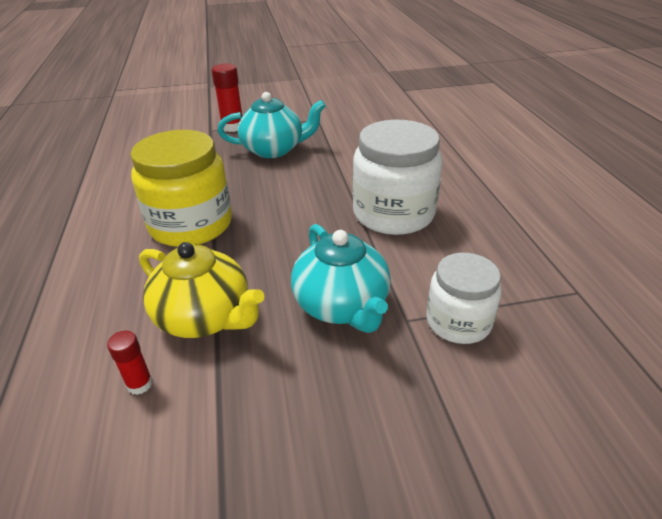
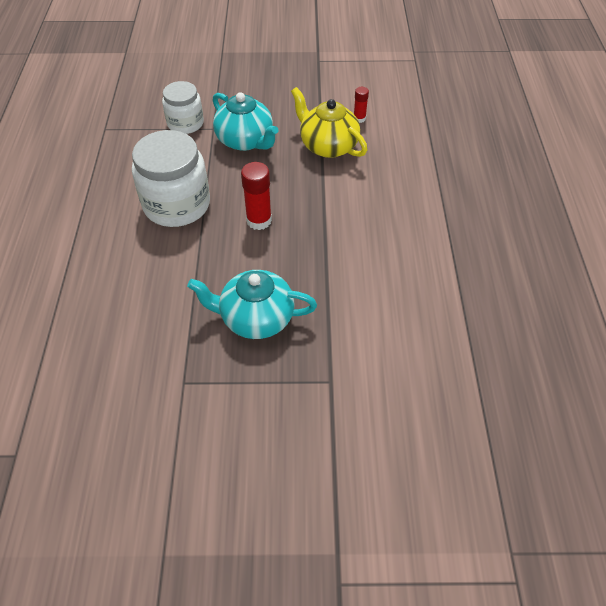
camera: 170 degrees left, 15 degrees up
(191, 225) = (342, 219): yellow jar -> none
(232, 127) = (300, 384): red glue stick -> red glue stick (259, 220)
(342, 306) = (246, 141): turquoise teapot -> turquoise teapot turned 150 degrees clockwise

